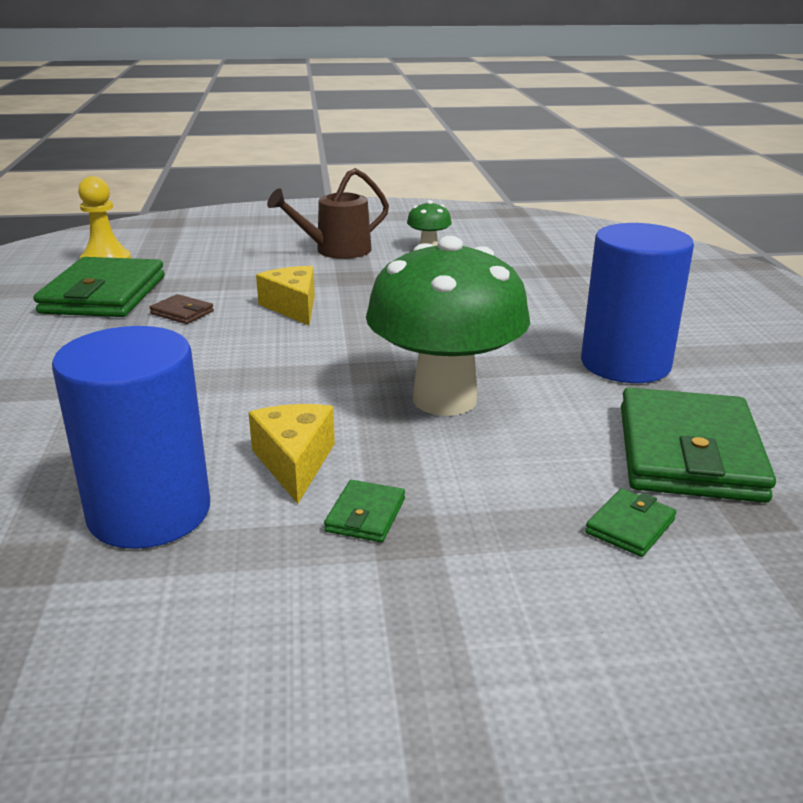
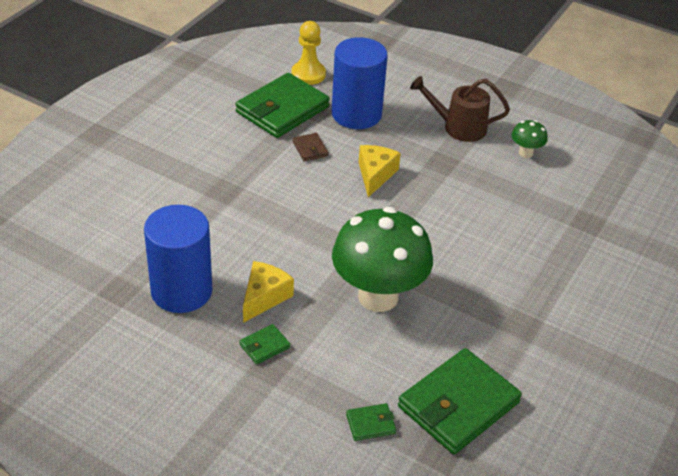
camera: 35 degrees right, 15 degrees up
(625, 364) = (512, 328): blue cylinder -> blue cylinder (356, 114)

